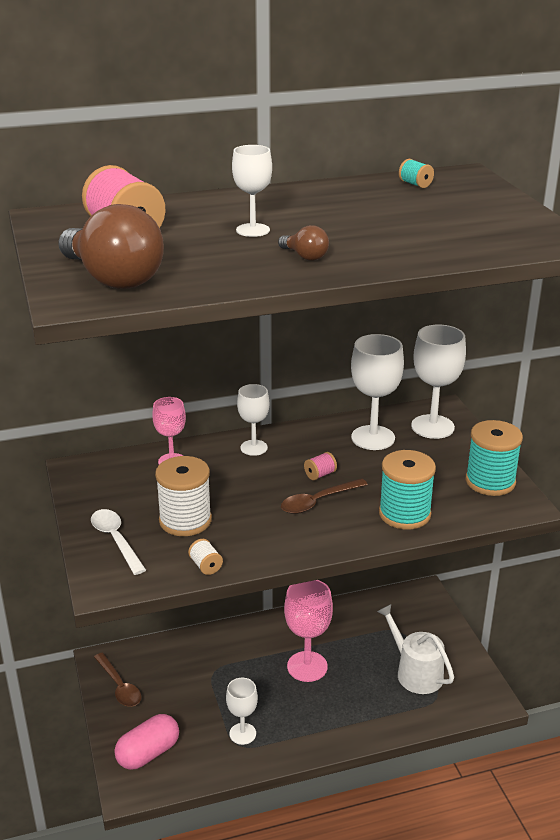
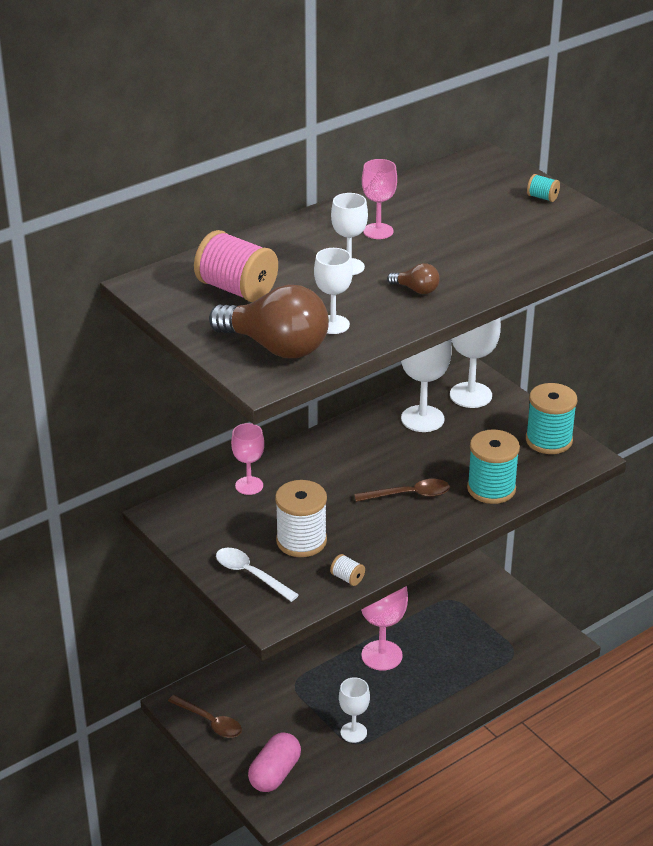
camera: 20 degrees left, 5 degrees up
(254, 448) = (318, 454): white goblet -> white goblet (333, 324)
(309, 209) = (378, 231): none -> pink goblet
(318, 502) = (409, 495): brown spoon -> brown spoon turned 135 degrees counterclockwise
(320, 474) = (395, 467): pink spool -> none
(415, 184) = (449, 181): turquoise spool -> turquoise spool (542, 197)
(415, 672) = (484, 634): white watering can -> none

